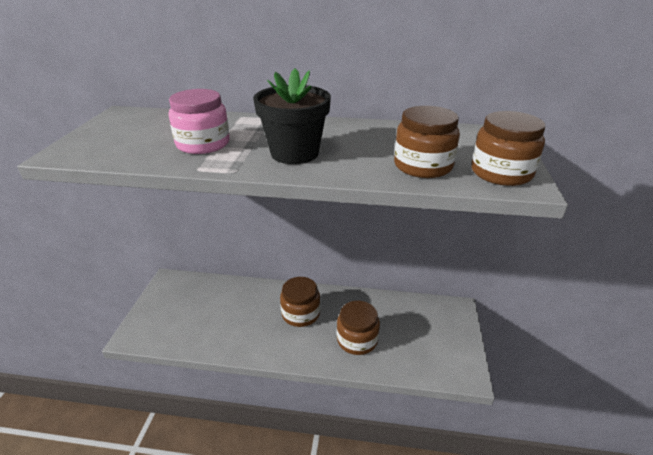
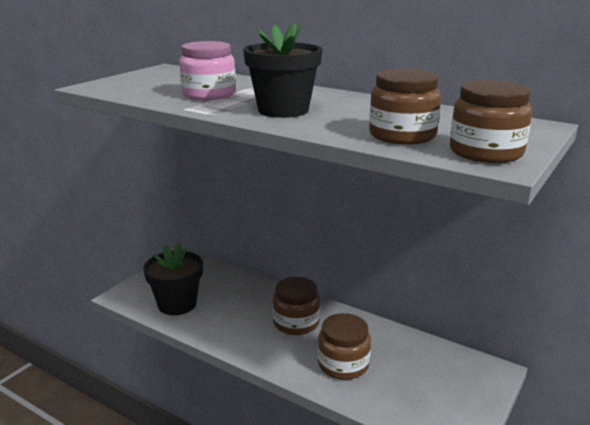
camera: 25 degrees right, 10 degrees down
(190, 328) = (177, 304): none -> black flower pot

